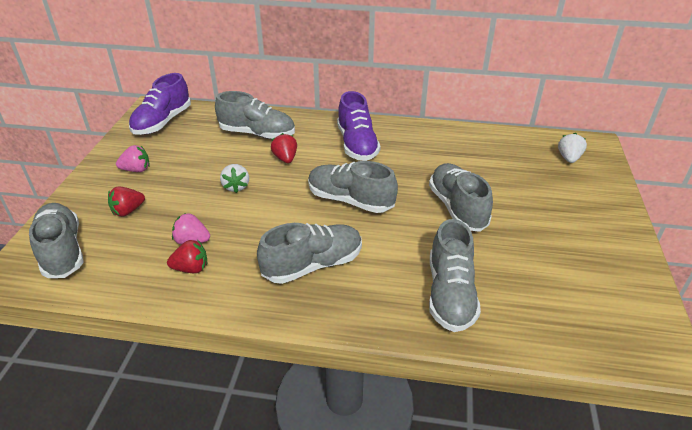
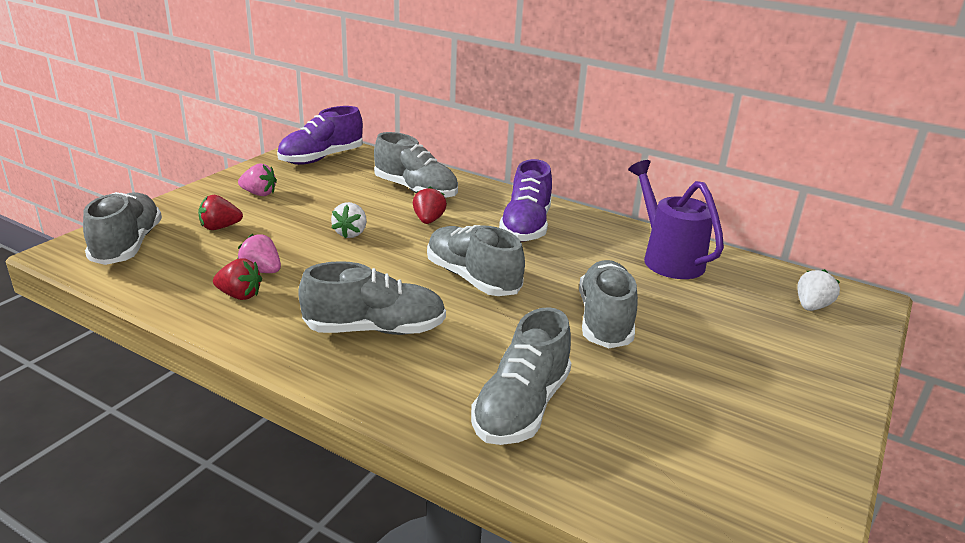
camera: 20 degrees right, 10 degrees down
(464, 145) = (667, 258): none -> purple watering can

